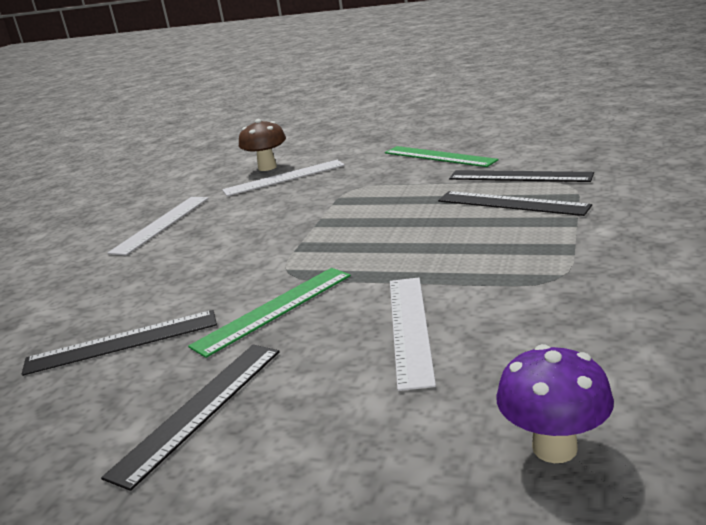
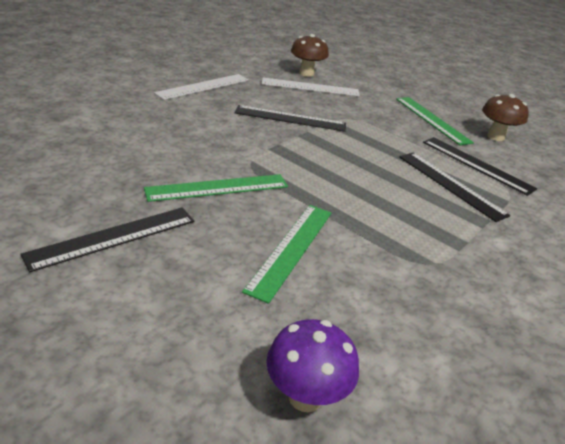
camera: 15 degrees right, 10 degrees up
(122, 342) = (109, 163): black ruler -> black ruler (290, 118)
(409, 328) = (291, 249): white ruler -> green ruler
(514, 146) = (495, 137): none -> brown mushroom

